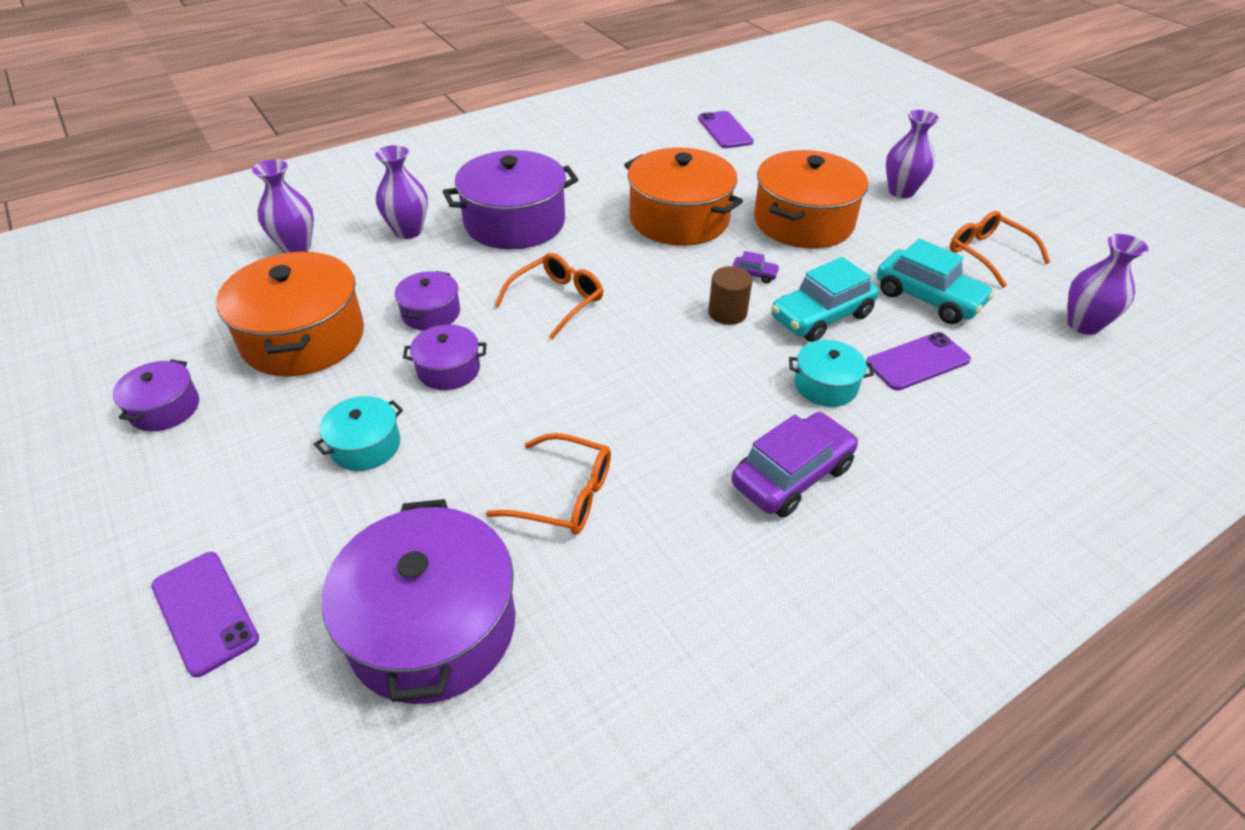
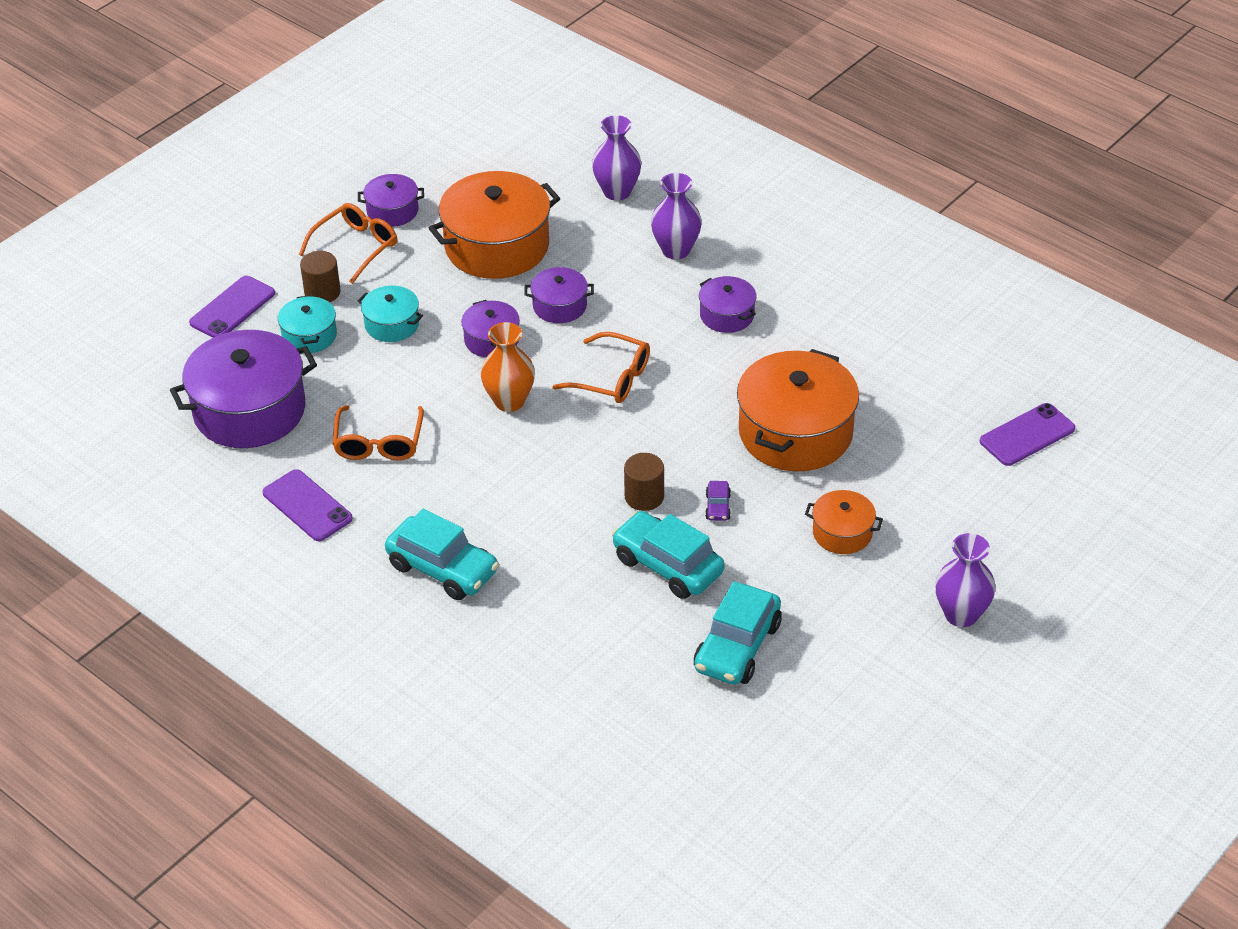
camera: 75 degrees right, 0 degrees up
(255, 502) = (322, 292): none -> brown cylinder
(514, 222) = (727, 315): purple pot -> purple pot, size x0.50
(551, 374) = (509, 401): none -> orange vase
(792, 476) = (442, 569): purple car -> turquoise car
(803, 221) = (842, 533): orange pot -> orange pot, size x0.50
(825, 385) = (564, 579): turquoise pot -> turquoise pot (309, 335)
(917, 361) = (625, 642): purple phone -> purple phone (307, 506)
(987, 254) = (852, 697): orange glasses -> orange glasses (356, 247)
(1083, 324) = (746, 778): purple vase -> none

